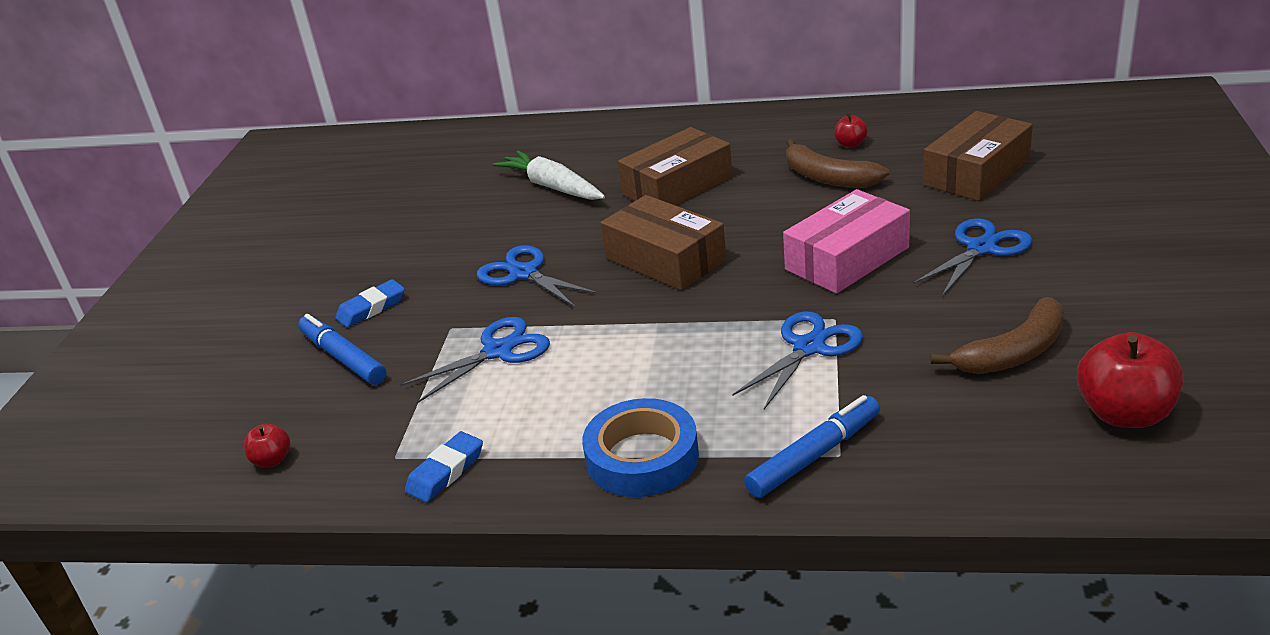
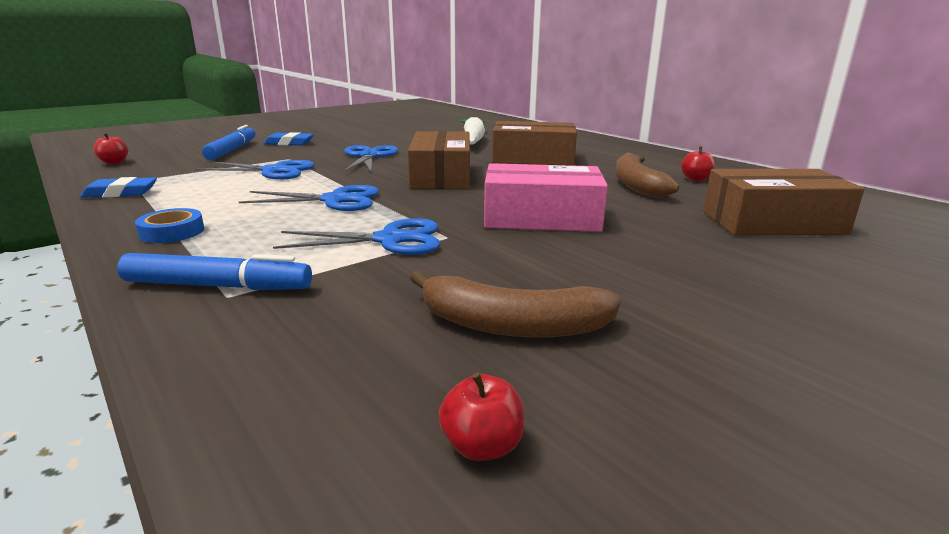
camera: 40 degrees right, 10 degrees down
(642, 457) = (172, 232): blue tape -> blue tape, size x0.57
(981, 248) = (663, 257): blue scissors -> blue scissors (335, 200)
(1124, 413) = (482, 446): red apple -> red apple, size x0.50

